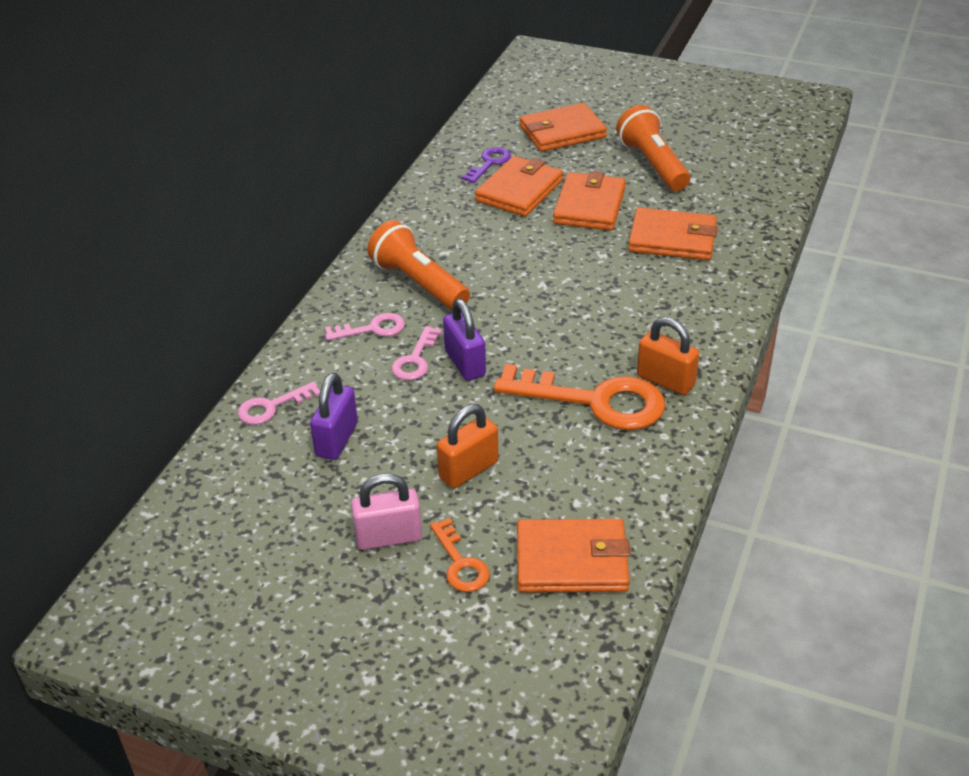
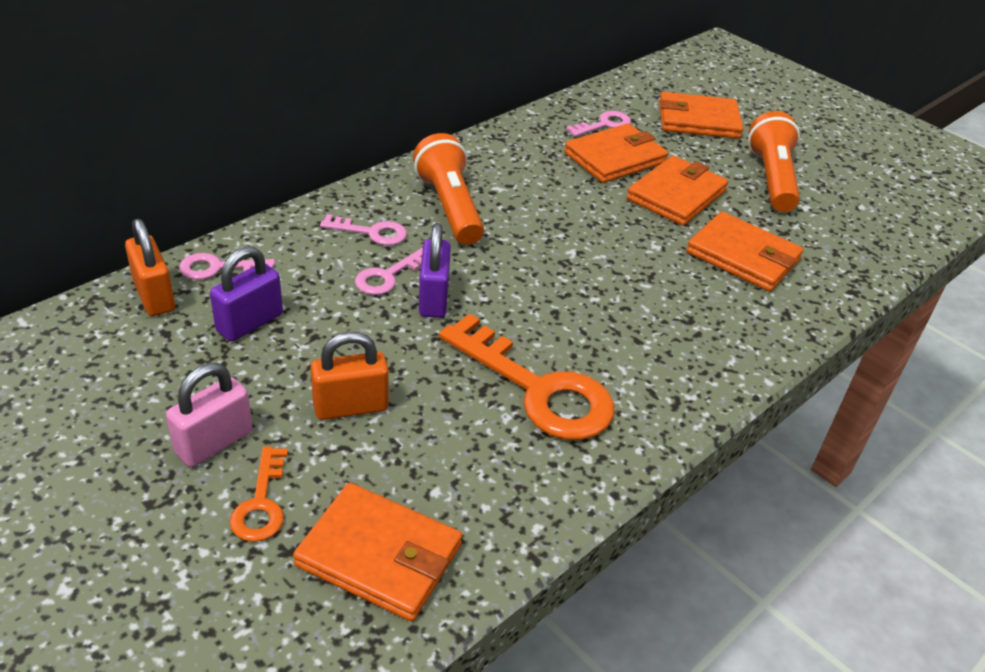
camera: 20 degrees right, 0 degrees up
(389, 537) = (214, 443): pink padlock -> pink padlock turned 60 degrees counterclockwise
(489, 163) = (604, 124): purple key -> pink key
(665, 380) = (631, 398): orange padlock -> orange padlock (154, 296)

